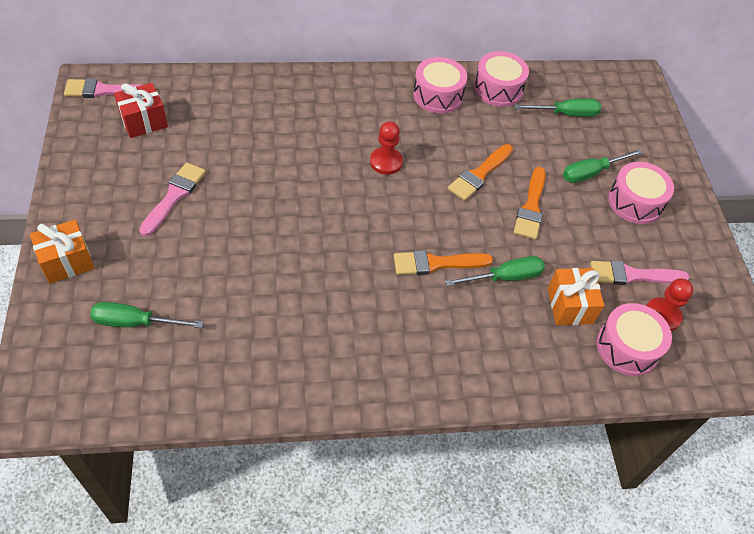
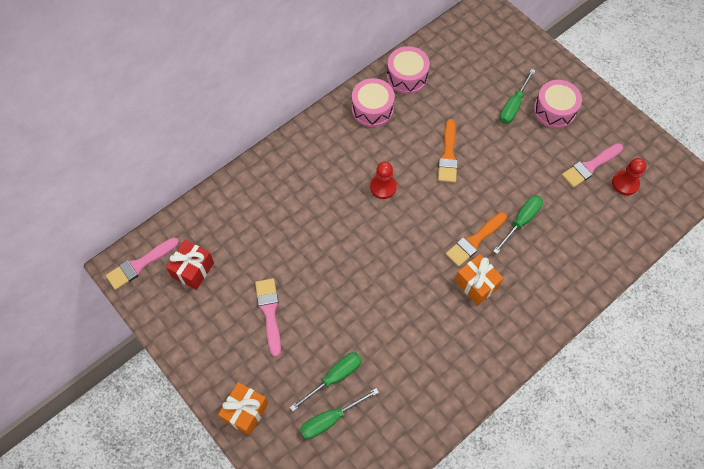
camera: 30 degrees left, 10 degrees up
(531, 207) = (498, 158): orange brush -> none
(565, 114) = (464, 68): green screwdriver -> green screwdriver (334, 377)
(570, 306) = (571, 214): orange gift -> orange gift (476, 284)
(627, 347) = (622, 219): pink drum -> none

